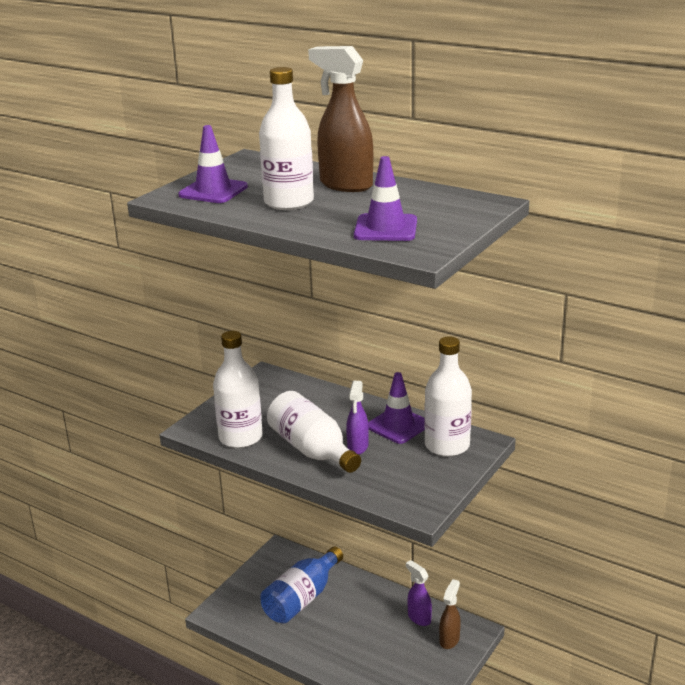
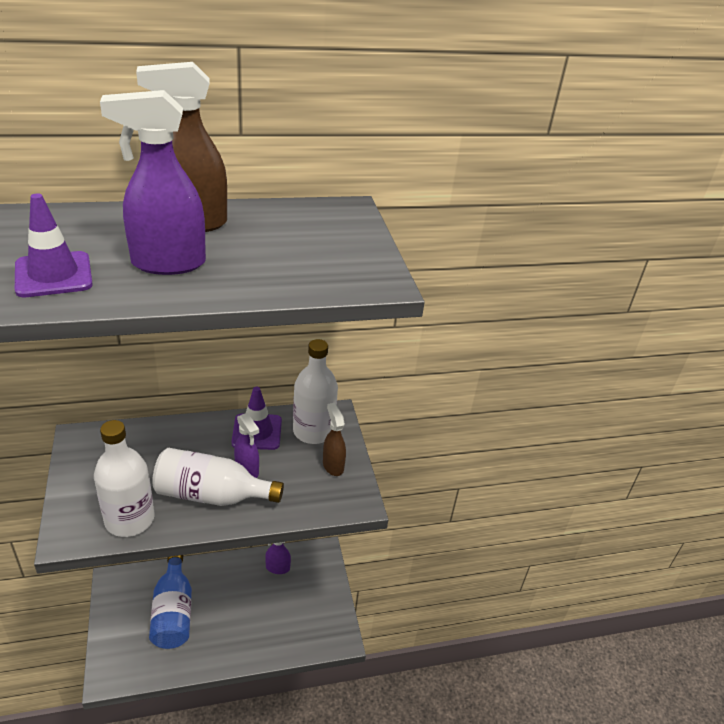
camera: 50 degrees left, 10 degrees up
(289, 202) = (167, 264): white bottle -> purple spray bottle
(385, 228) = (310, 265): purple traffic cone -> none
(449, 640) = (313, 571): brown spray bottle -> brown spray bottle (333, 465)

